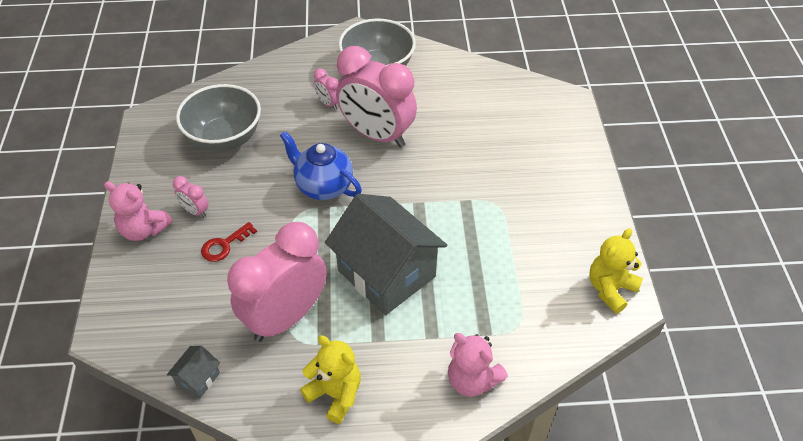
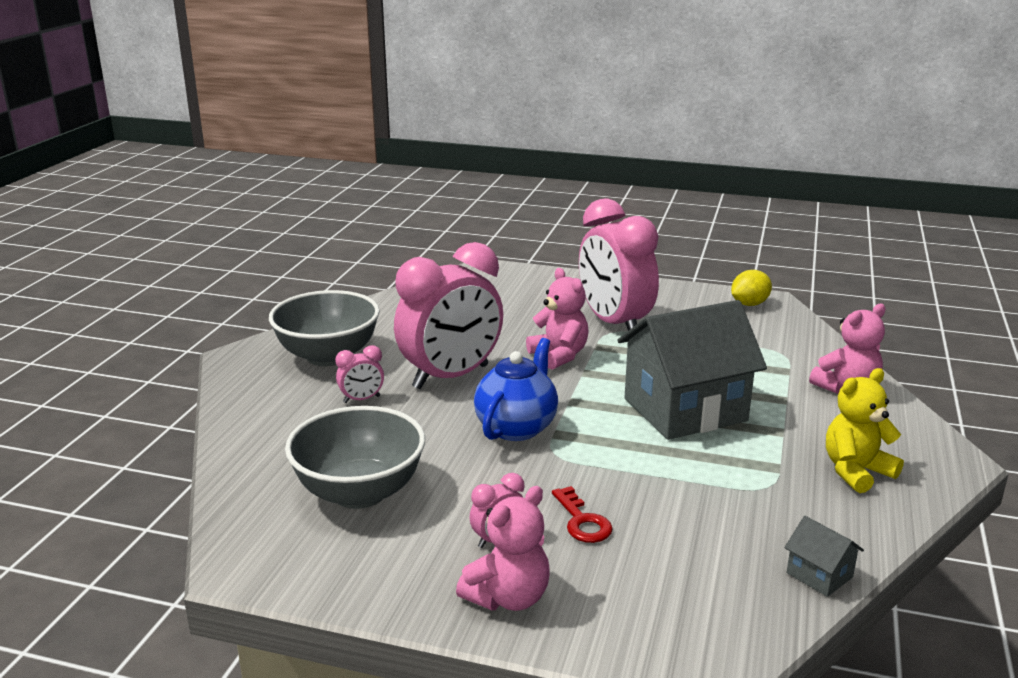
camera: 70 degrees left, 25 degrees down
(286, 317) = (731, 488): pink clock -> pink clock (614, 324)
(323, 186) = (517, 427): blue teapot -> blue teapot turned 150 degrees clockwise
(438, 182) = (559, 355): none -> pink teddy bear
(610, 289) = (749, 304): yellow teddy bear -> yellow lemon

